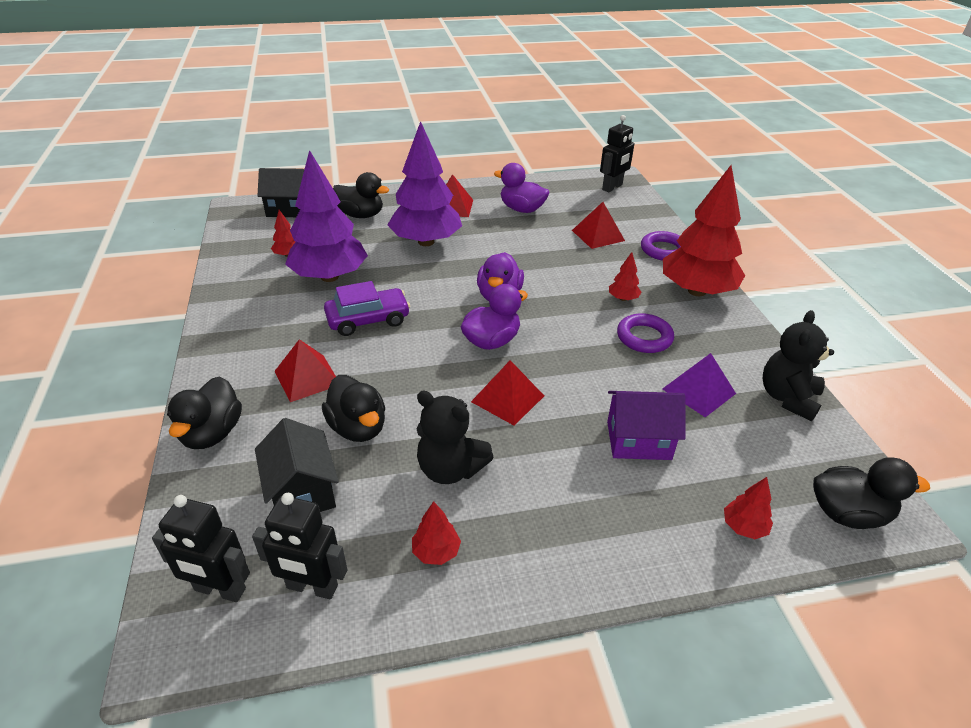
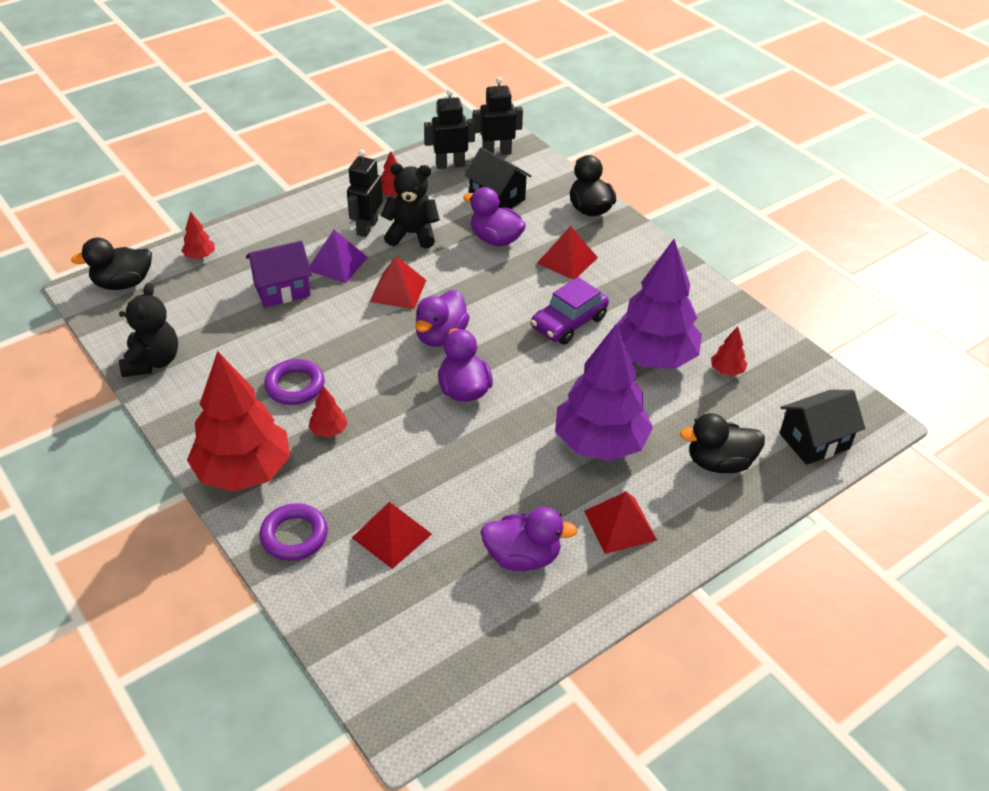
camera: 155 degrees right, 5 degrees up
(358, 428) = (495, 239): black duck -> purple duck
(612, 187) = (408, 680): black robot -> black robot (367, 227)
(698, 391) = (235, 344): purple pyramid -> purple pyramid (337, 263)

